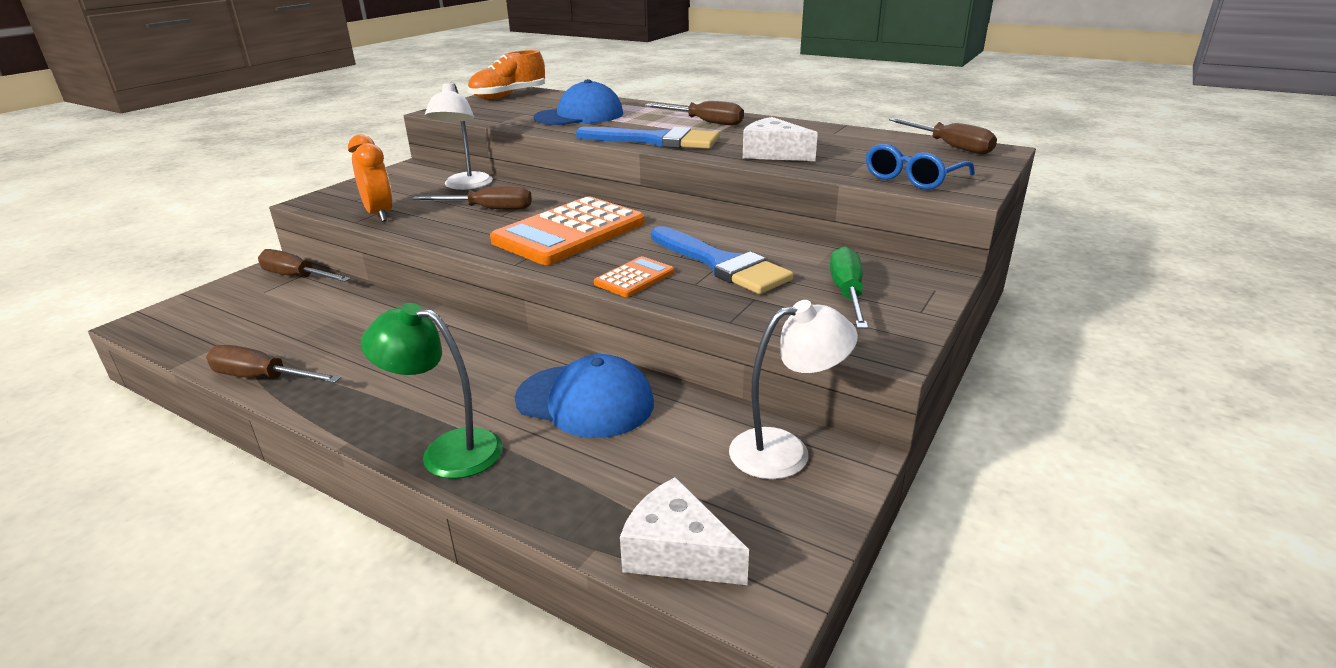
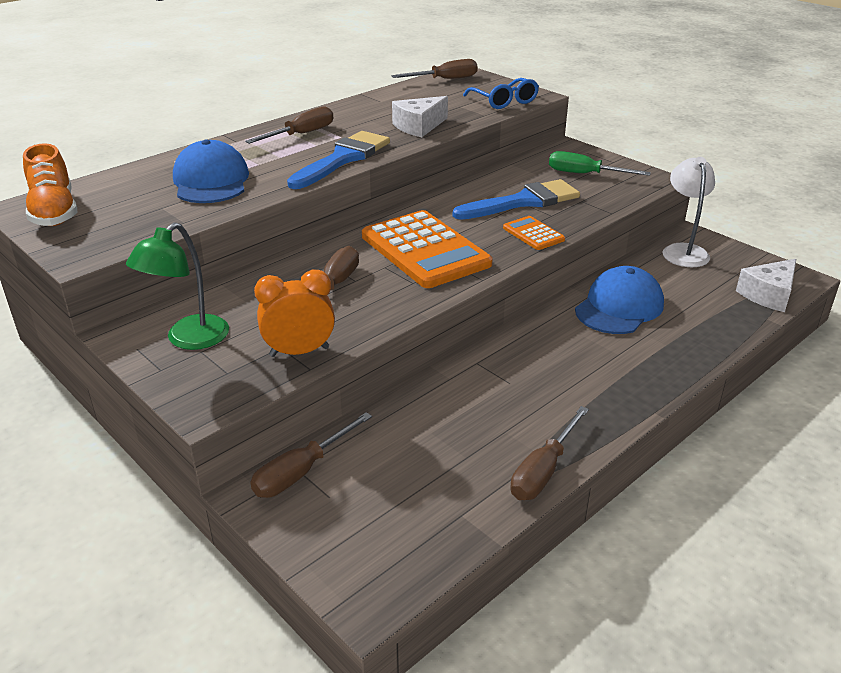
camera: 75 degrees left, 5 degrees up
(447, 450) = (672, 365): green lamp -> green lamp (189, 339)
(466, 185) = (243, 296): white lamp -> none

